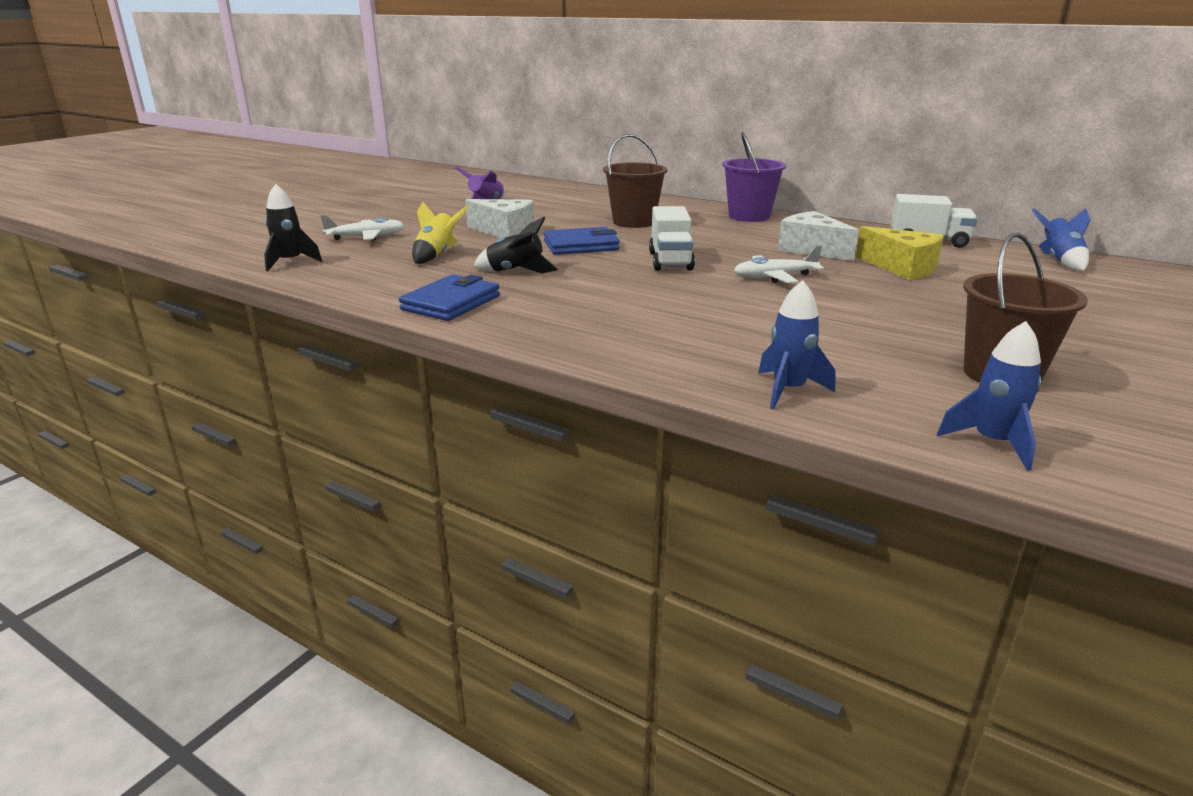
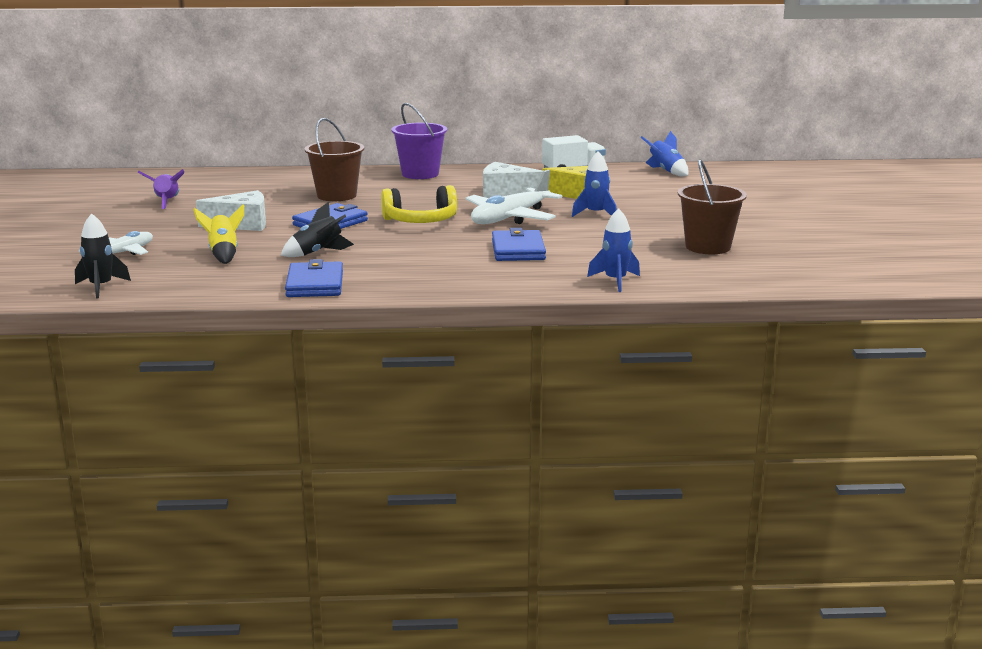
camera: 35 degrees left, 5 degrees down
(670, 261) = (421, 221): white truck -> yellow headphones
(724, 316) = (518, 250): none -> blue wallet
(774, 277) = (510, 218): white plane -> white plane, size x1.61
(992, 443) = (738, 280): blue rocket -> blue rocket (595, 214)

